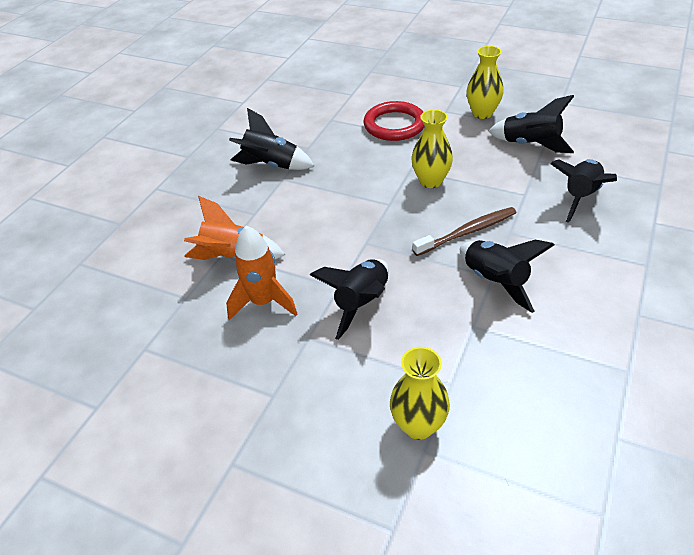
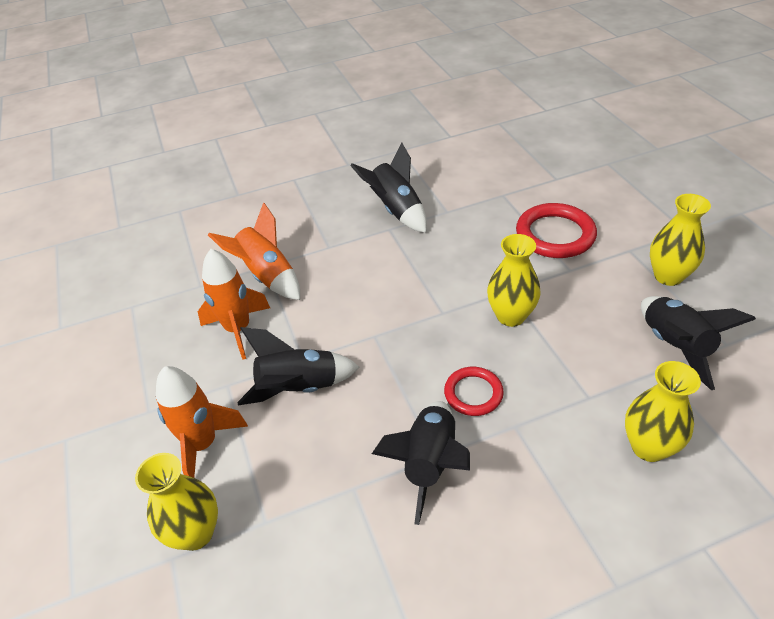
camera: 45 degrees right, 0 degrees up
(346, 380) = (203, 444): none -> orange rocket
(467, 232) = (473, 393): brown toothbrush -> red ring
(580, 197) = (648, 447): black rocket -> yellow vase

